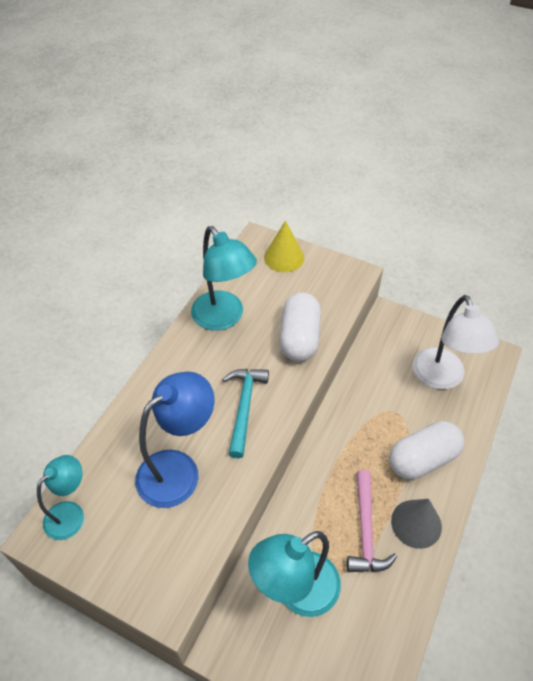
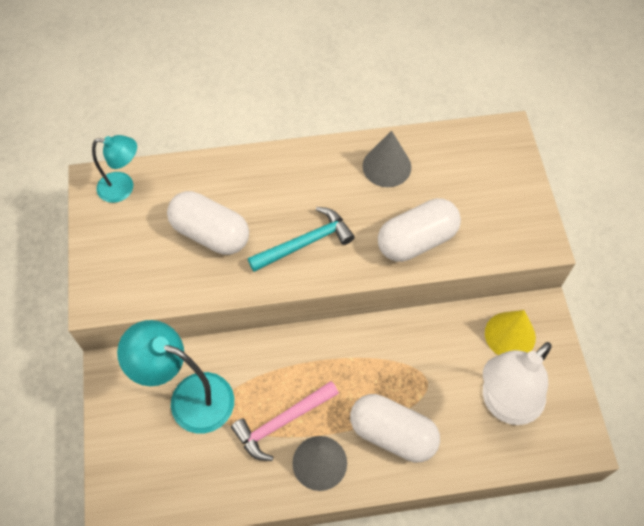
camera: 55 degrees right, 10 degrees up
(178, 469) = (210, 233): blue lamp -> white capsule
(224, 318) = (386, 166): turquoise lamp -> grey cone
(284, 257) = (505, 168): yellow cone -> yellow cone (510, 335)

